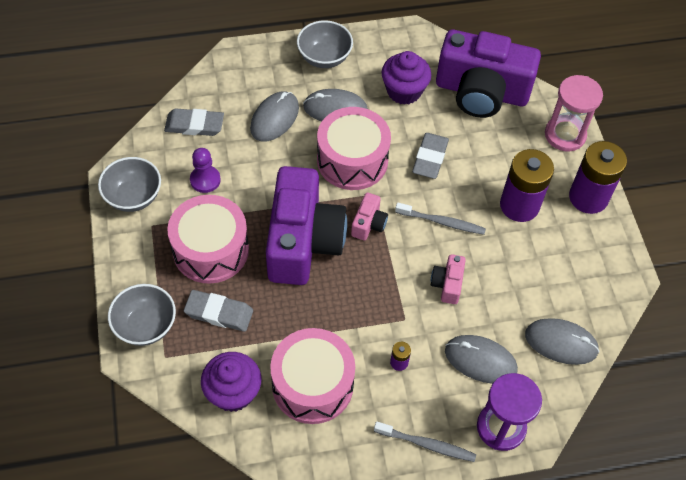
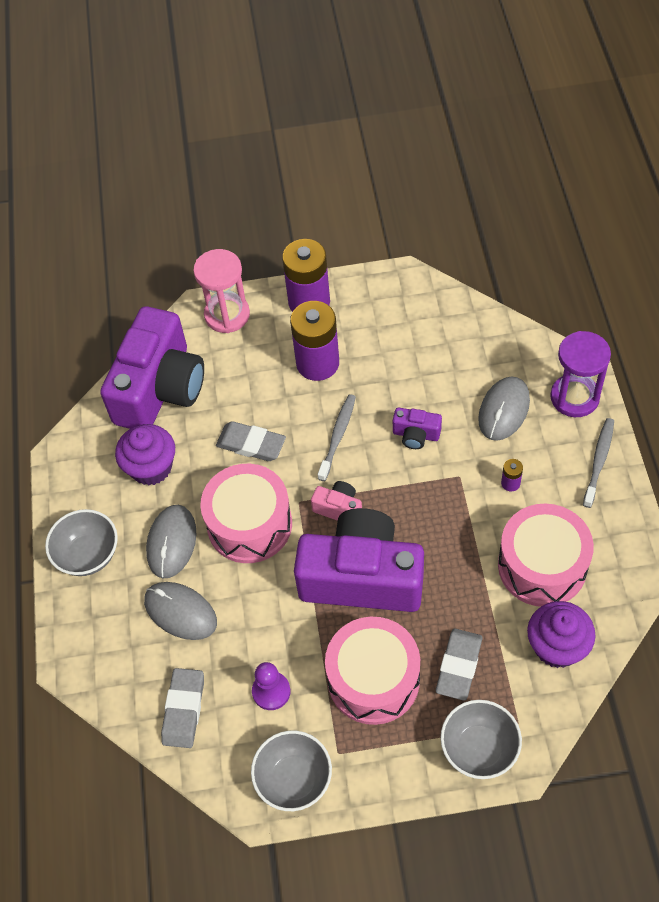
camera: 80 degrees left, 0 degrees up
(447, 284) = (416, 435): pink camera -> purple camera
(561, 343) = (480, 341): grey mouse -> none

